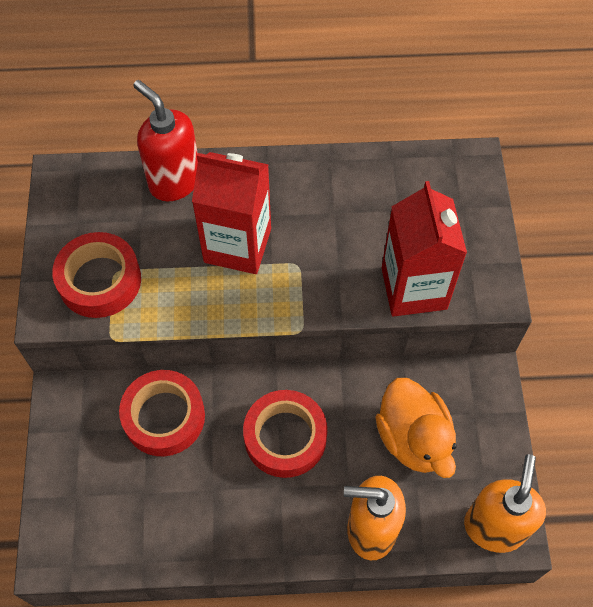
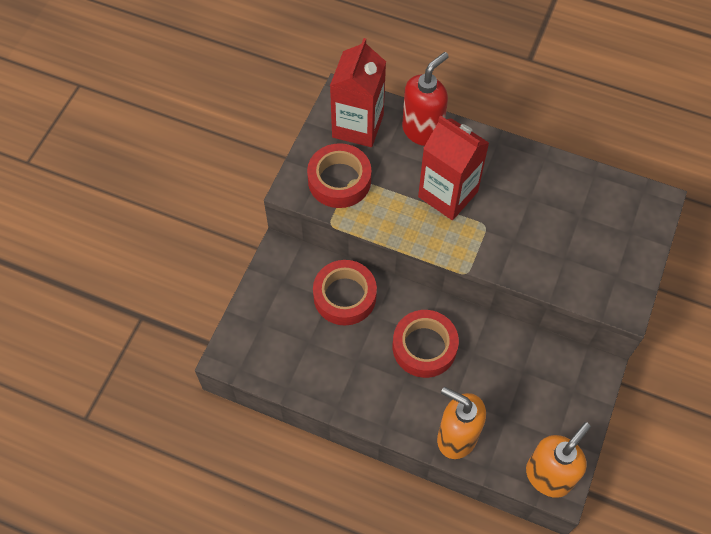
camera: 25 degrees right, 0 degrees up
(174, 181) = (422, 130): red soap dispenser -> red soap dispenser turned 60 degrees clockwise
(413, 438) = (518, 388): orange duck -> none
(414, 288) = (564, 277): red carton -> red carton (358, 126)

